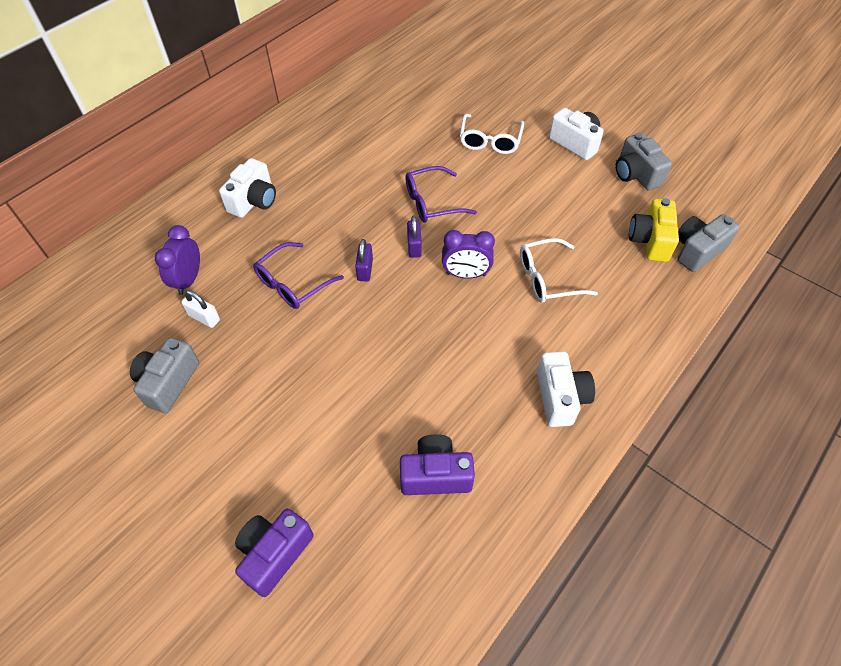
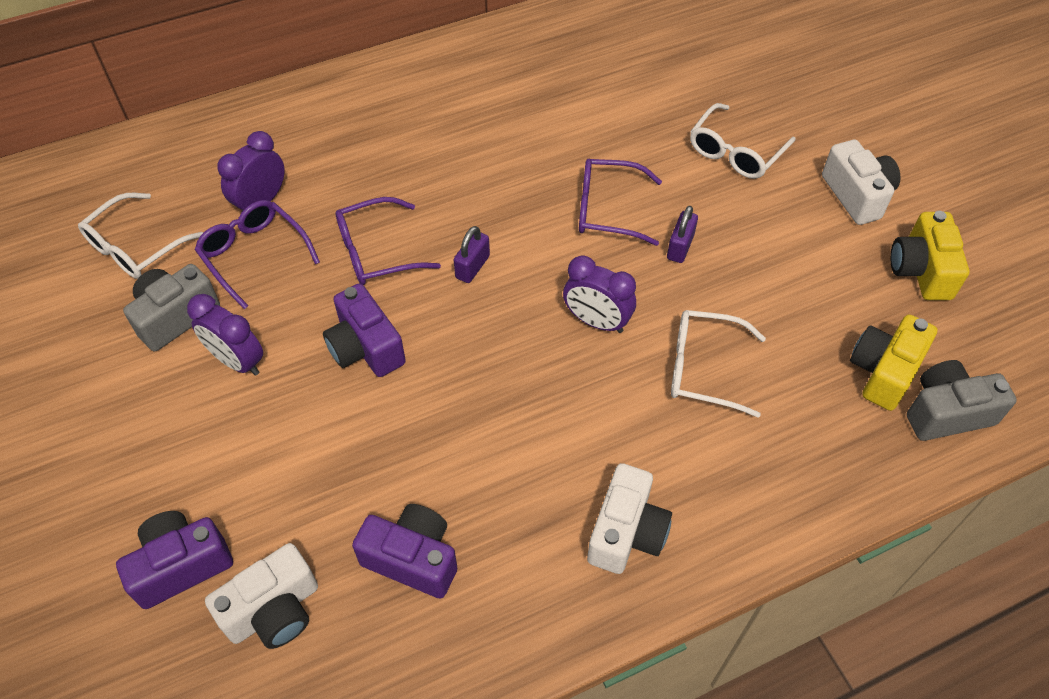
camera: 25 degrees right, 0 degrees up
(108, 345) = (135, 247): none -> white glasses
(204, 318) = (254, 255): white padlock -> purple glasses
(234, 395) = (237, 361): none -> purple clock
(254, 201) = (387, 130): white camera -> white camera (274, 610)
(322, 350) = (365, 347): none -> purple camera
(414, 246) = (551, 260): purple padlock -> purple padlock (680, 247)
(636, 174) = (921, 270): grey camera -> yellow camera

